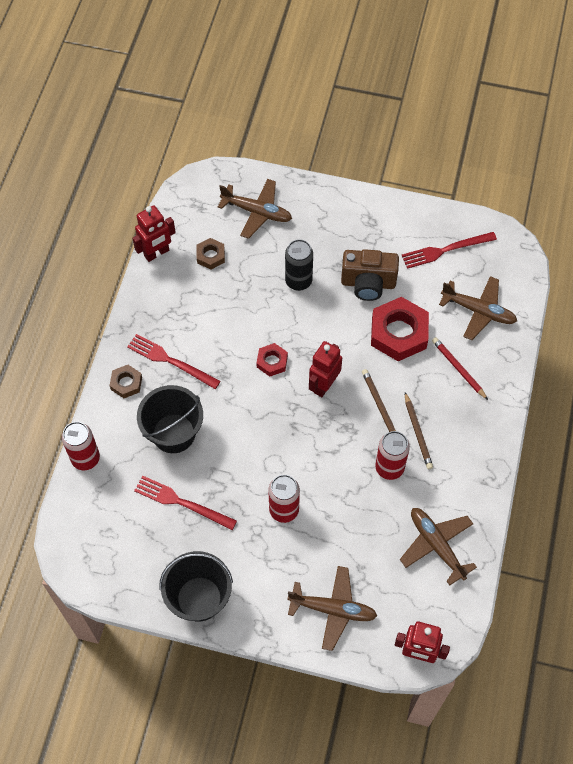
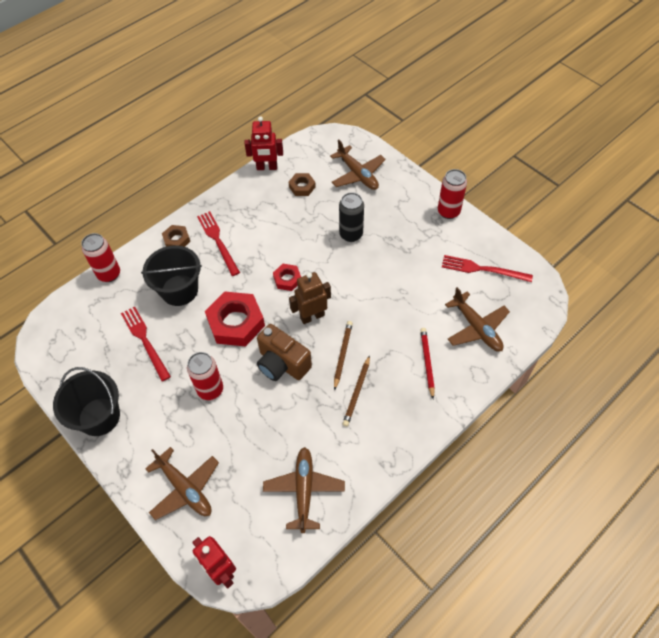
camera: 35 degrees right, 5 degrees down
(324, 385) = (312, 316): red robot -> brown robot
(368, 283) = (402, 262): brown camera -> brown camera (282, 364)
(389, 468) = (314, 406): red can -> red can (448, 212)
(399, 333) = (399, 310): red nut -> red nut (236, 323)

